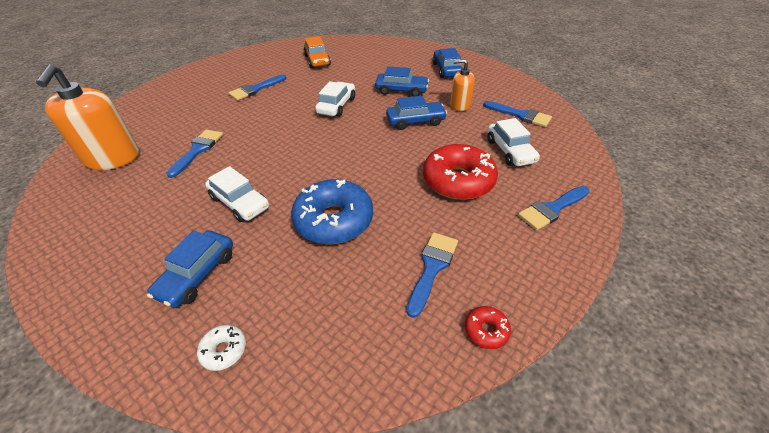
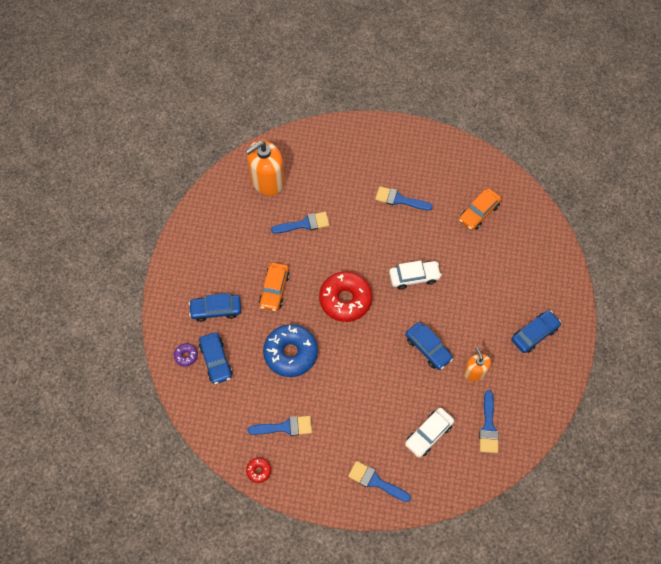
camera: 60 degrees right, 20 degrees up
(224, 350) = (186, 356): white donut -> purple donut
(240, 202) = (274, 289): white car -> orange car
(401, 90) = (470, 314): blue car -> blue car (216, 360)
(458, 181) = (371, 410): red donut -> red donut (345, 300)

